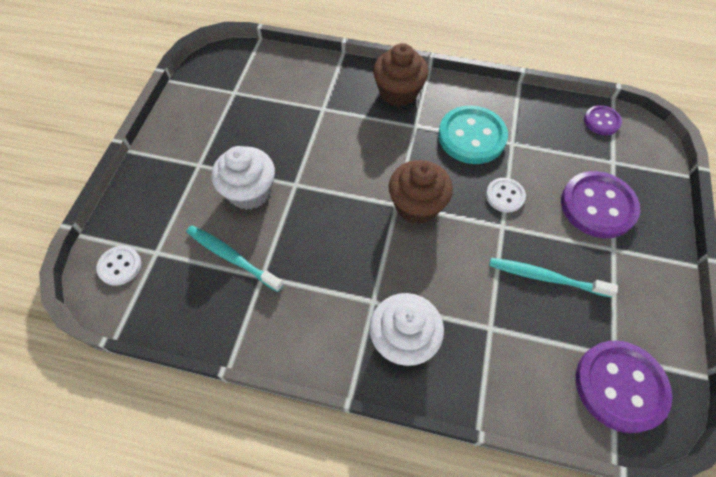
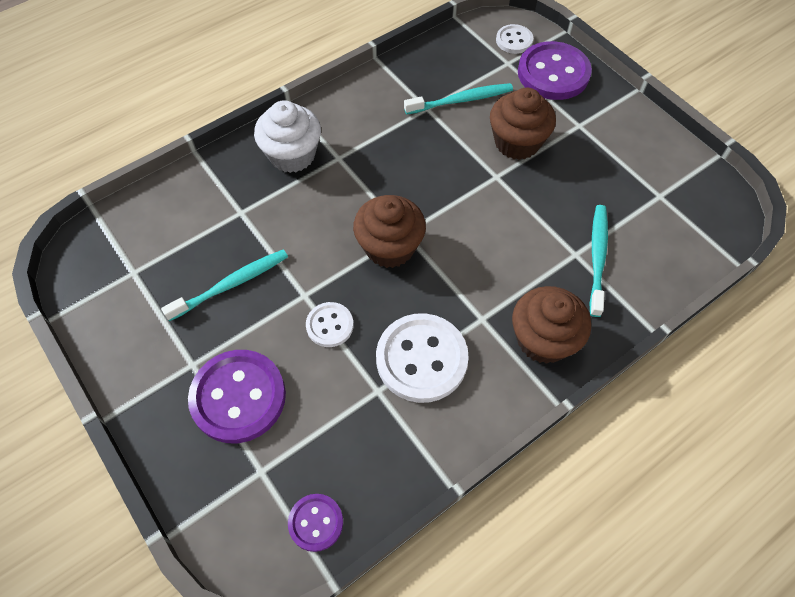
camera: 130 degrees right, 0 degrees up
(249, 192) = (517, 142): white cupcake -> brown cupcake
(316, 97) = (597, 258): none -> turquoise toothbrush
(471, 136) = (421, 359): turquoise button -> white button
(620, 386) = (116, 255): purple button -> purple button (553, 73)

